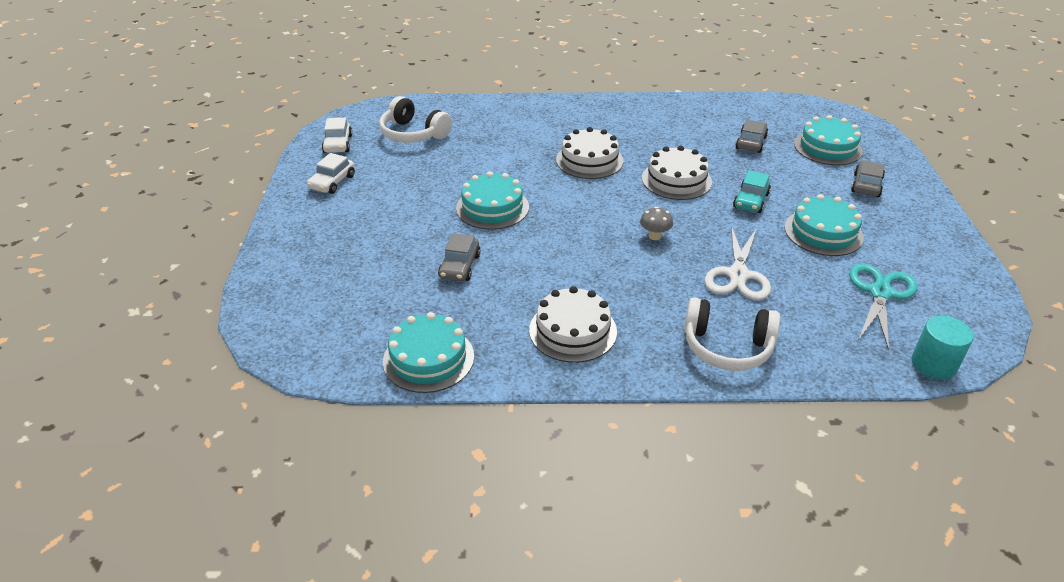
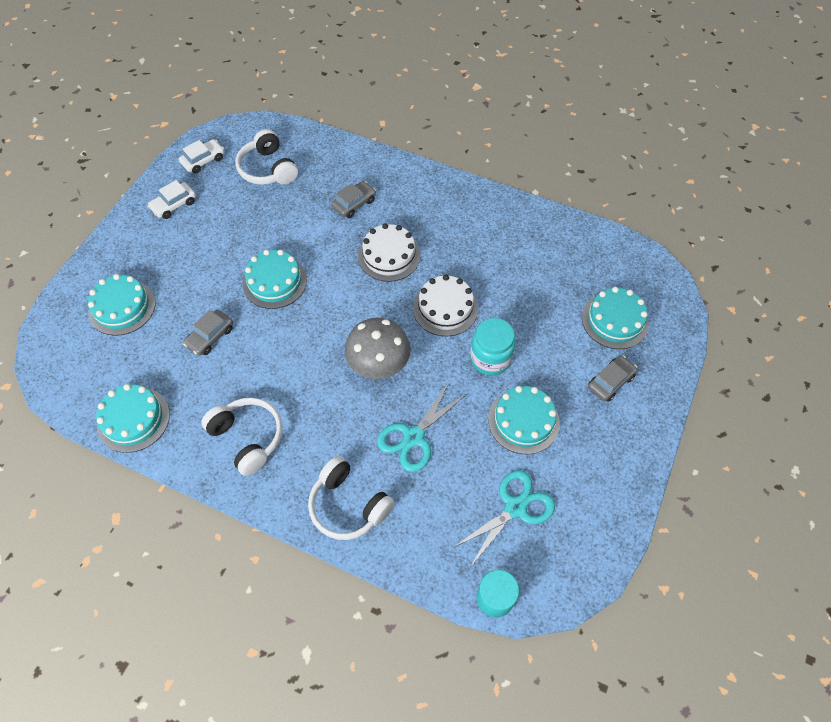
camera: 25 degrees right, 20 degrees up
(337, 273) = (122, 307): none -> turquoise cake
(338, 144) = (203, 160): white car -> white car turned 150 degrees counterclockwise
(573, 331) = (248, 438): white cake -> white headphones
(654, 236) = (379, 366): grey mushroom -> grey mushroom, size x2.18
(738, 275) = (413, 437): white scissors -> turquoise scissors
(750, 143) = (547, 287): grey car -> grey car (354, 204)
(751, 200) = (490, 358): turquoise car -> turquoise jar

